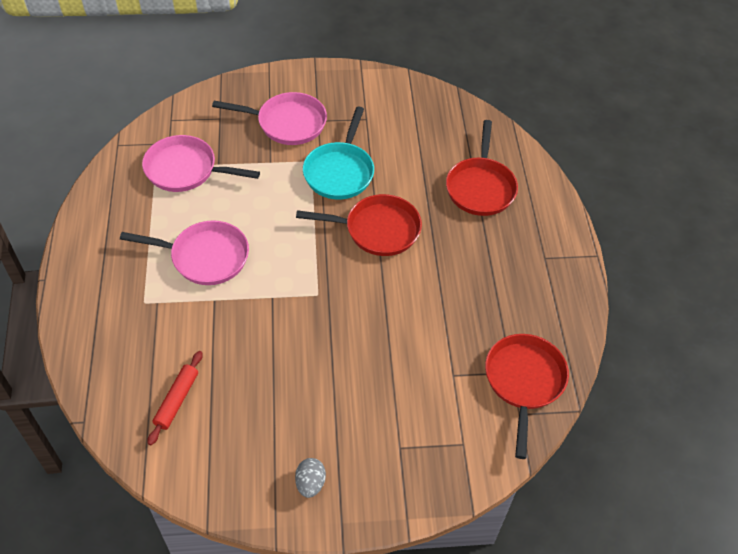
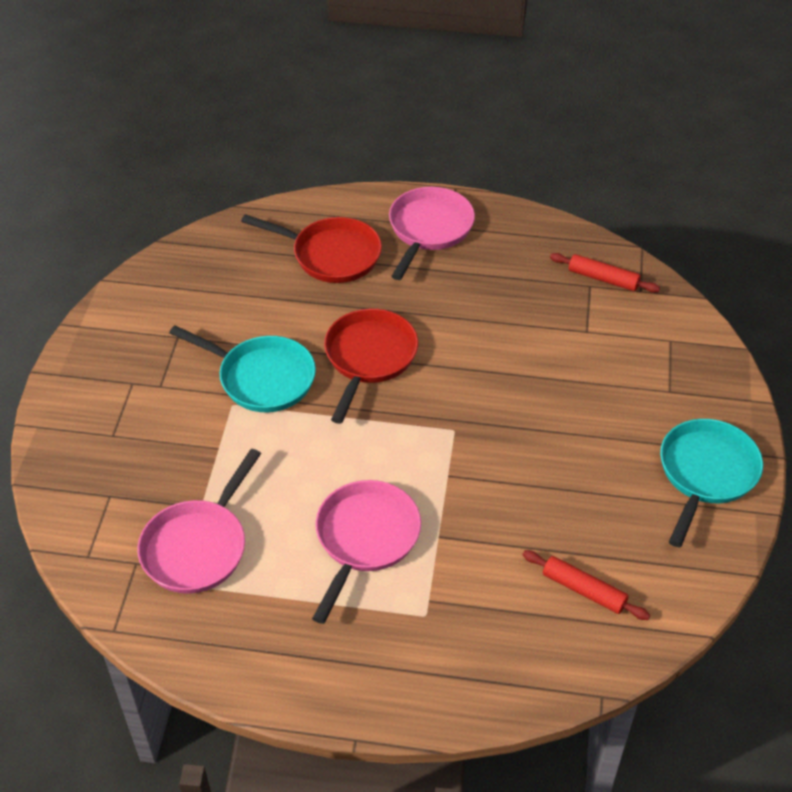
camera: 75 degrees left, 5 degrees down
(287, 123) = (151, 419): pink pan -> pink pan (429, 229)
(310, 483) = (706, 473): grey egg -> turquoise pan
(524, 382) = (603, 279): red pan -> red rolling pin

